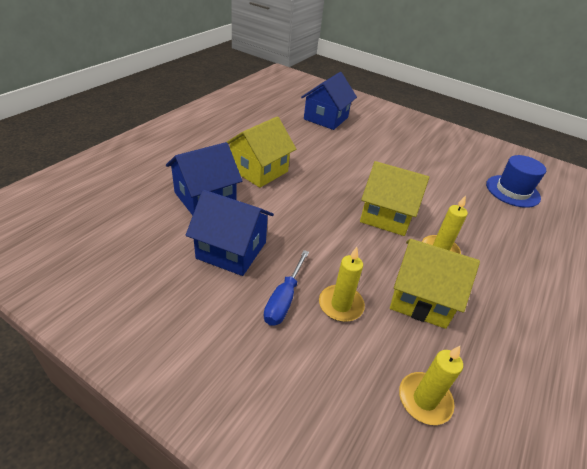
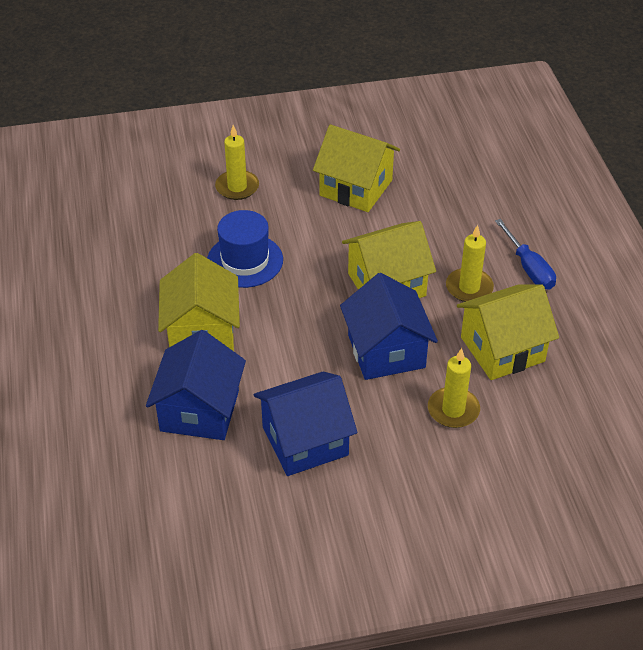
camera: 40 degrees left, 5 degrees up
(284, 299) = (407, 445): blue screwdriver -> blue screwdriver (529, 268)
(326, 118) = (168, 193): blue house -> blue house (386, 351)
(424, 400) = (584, 431): yellow candle -> yellow candle (237, 187)
(426, 168) = (356, 188): none -> yellow house
(512, 191) = (460, 157): blue hat -> blue hat (245, 260)

